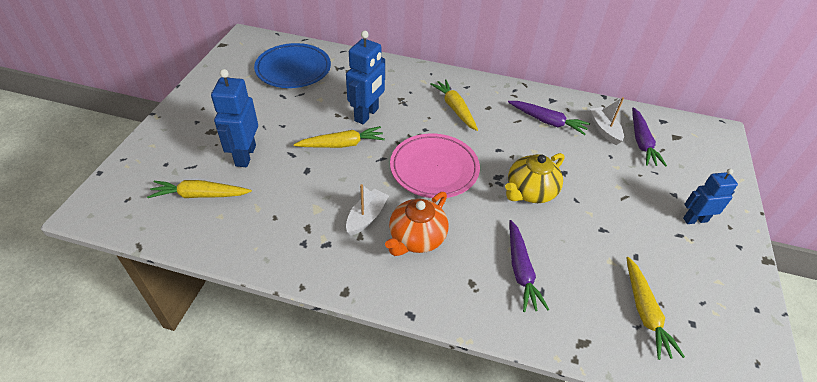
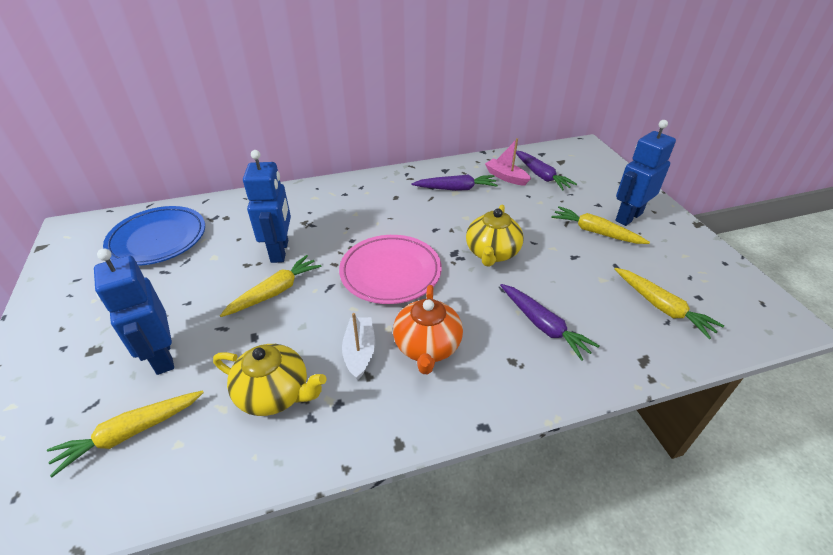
camera: 30 degrees left, 5 degrees down
(293, 215) = (275, 393): none -> yellow teapot
(455, 108) = (366, 210): yellow carrot -> yellow carrot (595, 232)
(604, 130) = (506, 177): white boat -> pink boat
(695, 219) = (628, 217): blue robot -> blue robot, size x1.50

